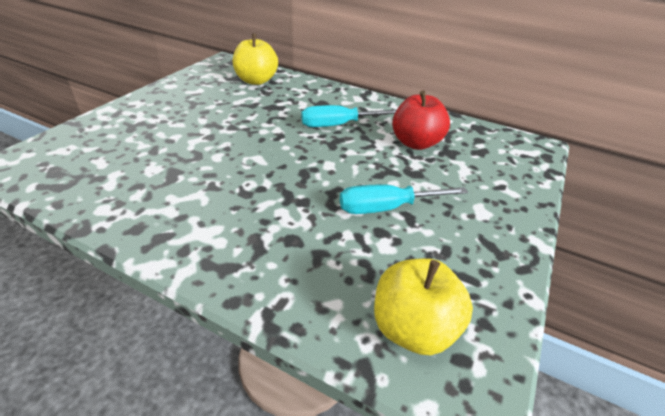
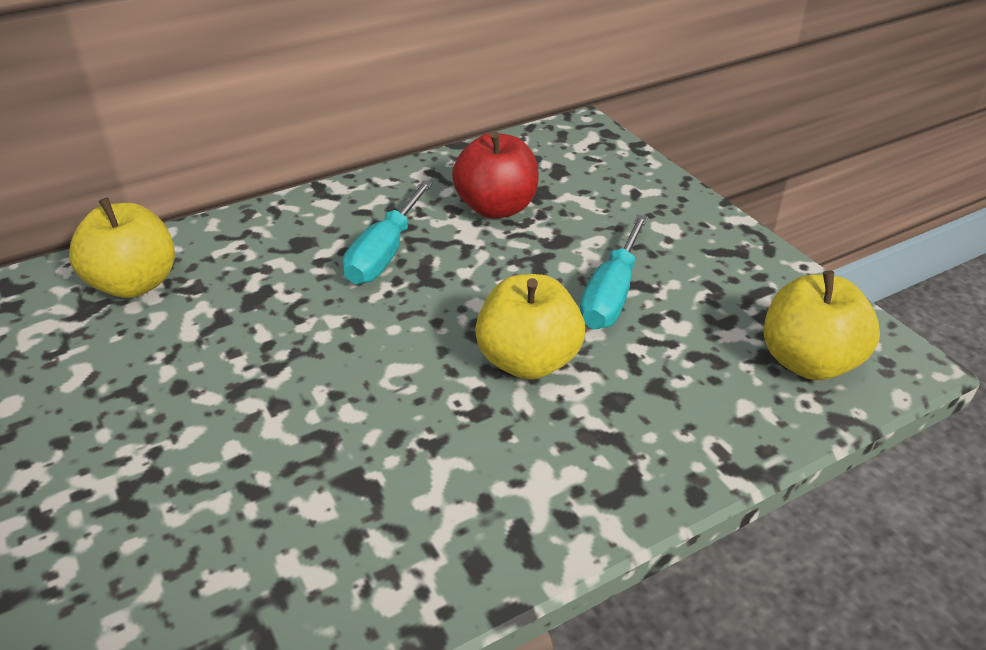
camera: 55 degrees left, 0 degrees up
(297, 196) = (528, 361): none -> yellow apple

